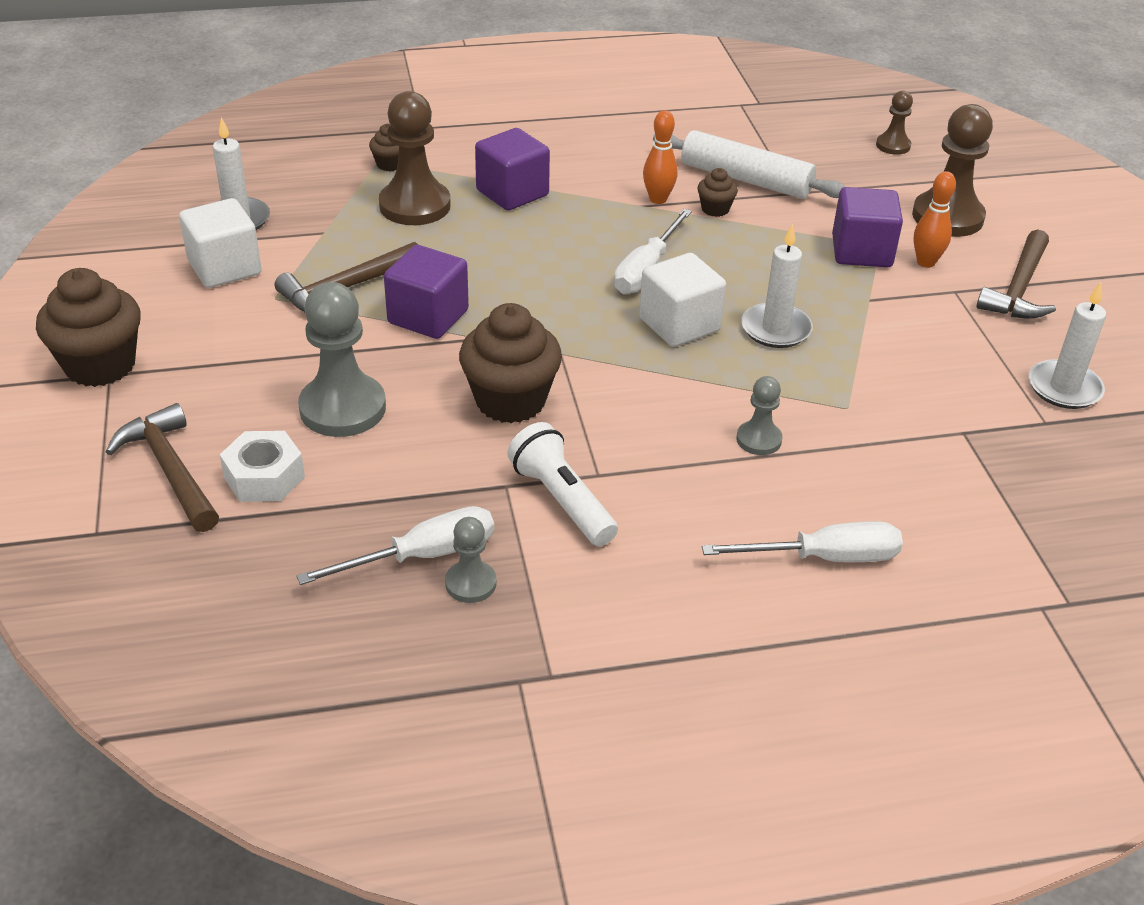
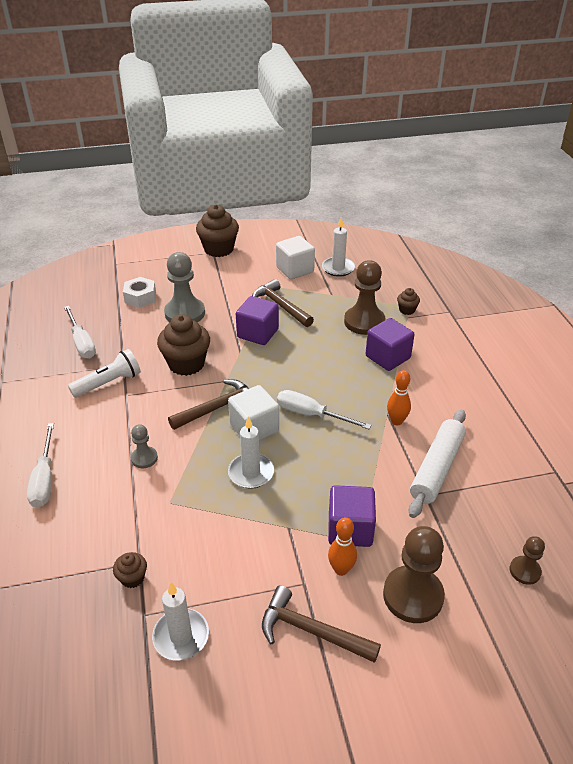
camera: 90 degrees right, 0 degrees up
(171, 470) = (148, 274): brown hammer -> brown hammer (217, 407)
(470, 583) = (61, 357): grey pawn -> none
(715, 209) = (391, 449): brown cupcake -> brown cupcake (132, 578)

